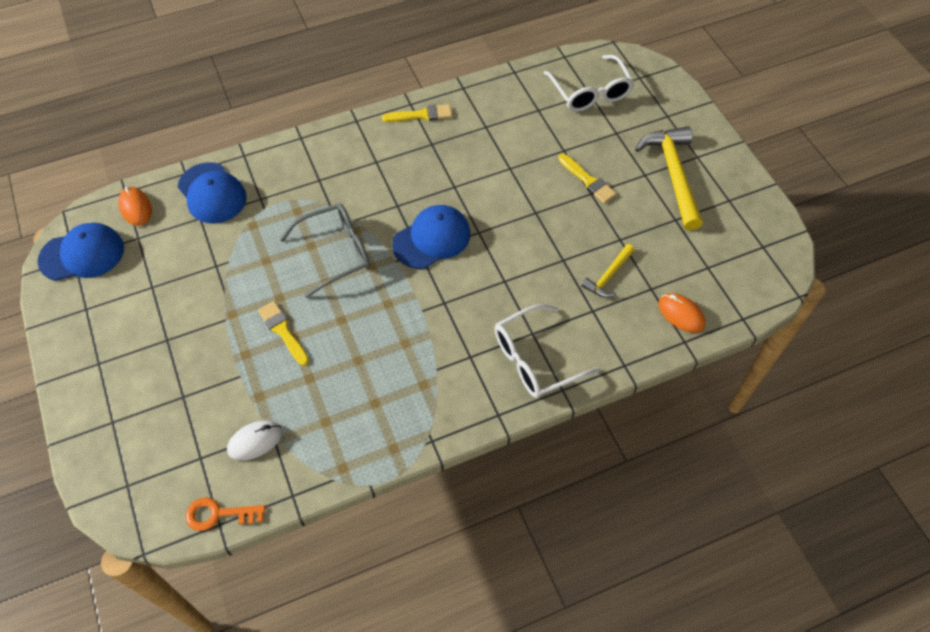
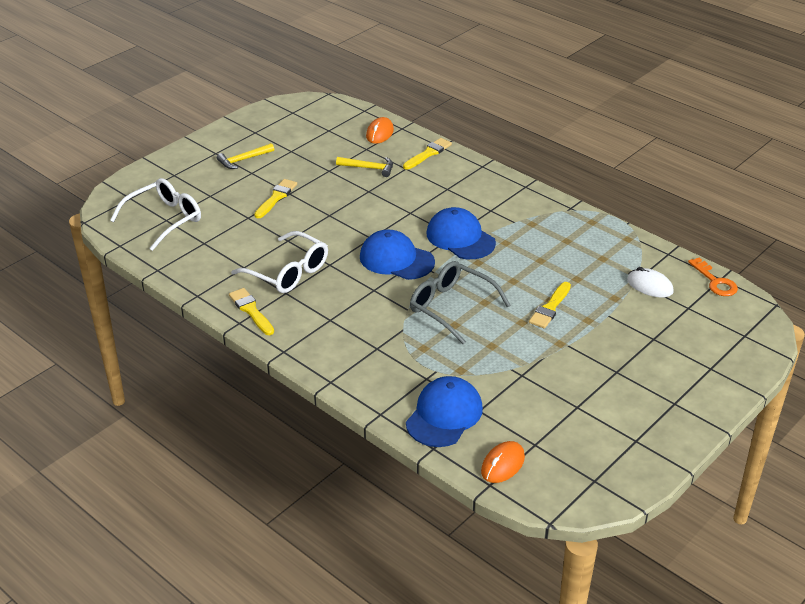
camera: 115 degrees left, 20 degrees down
(82, 254) = (585, 476): blue cap -> blue cap (460, 238)
(535, 359) = (468, 182): white glasses -> white glasses (288, 272)
(614, 345) = (428, 153): none -> yellow brush
(673, 175) = (243, 160): yellow hammer -> yellow hammer, size x0.53

